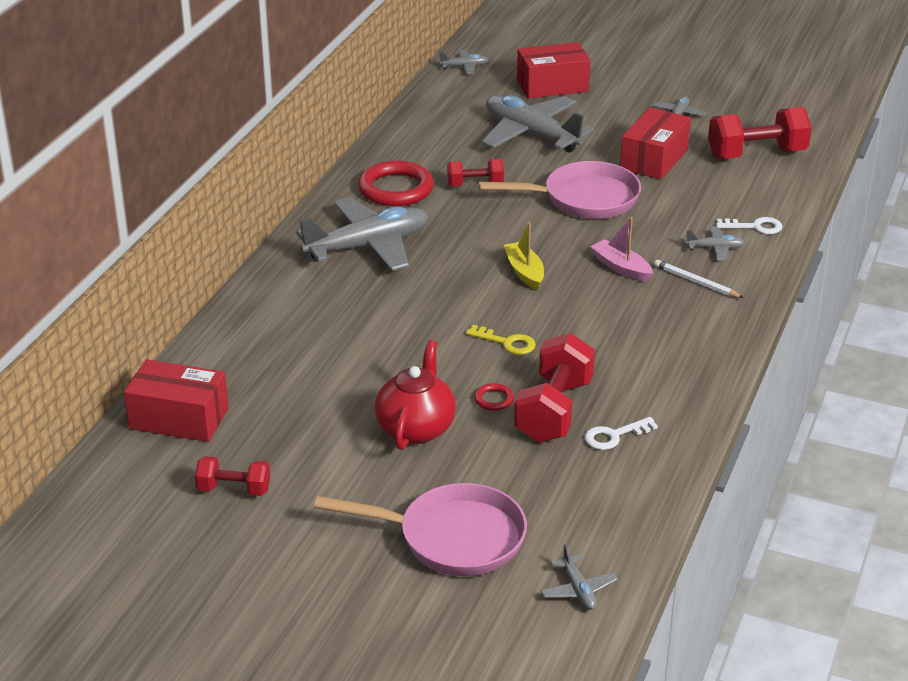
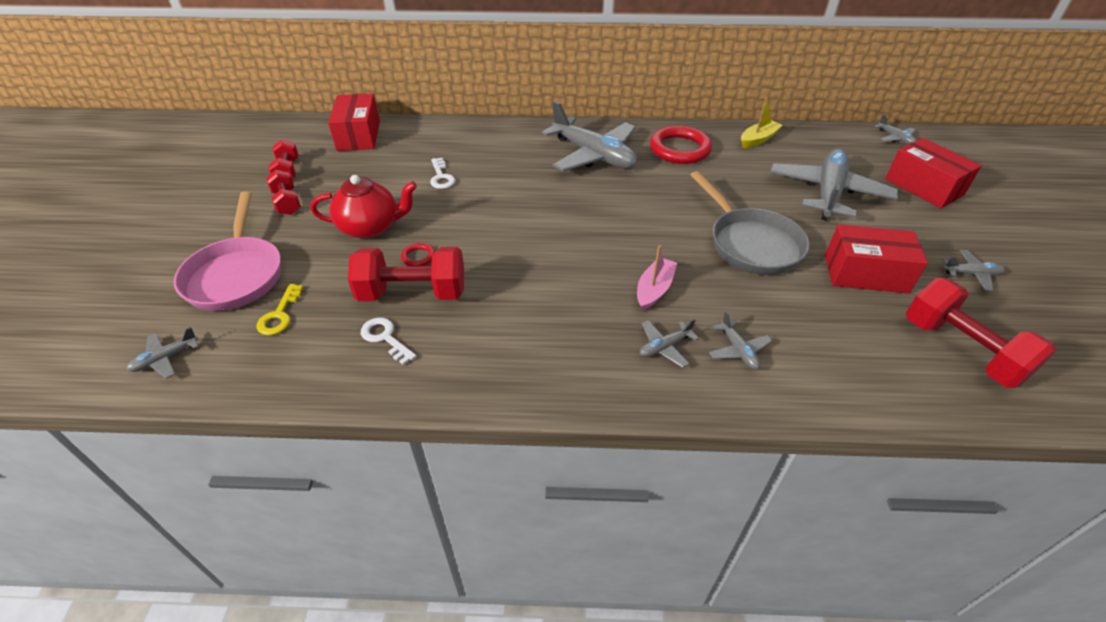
camera: 70 degrees right, 10 degrees up
(475, 185) = (719, 182): red dumbbell -> red dumbbell (287, 203)
(506, 342) = (500, 247): yellow key -> yellow key (279, 315)
(524, 272) = (609, 234): yellow boat -> yellow boat (758, 139)
(583, 199) = (750, 243): pink pan -> grey pan
(696, 282) = (664, 347): white pencil -> grey plane
(754, 227) = (807, 375): white key -> white key (441, 177)

